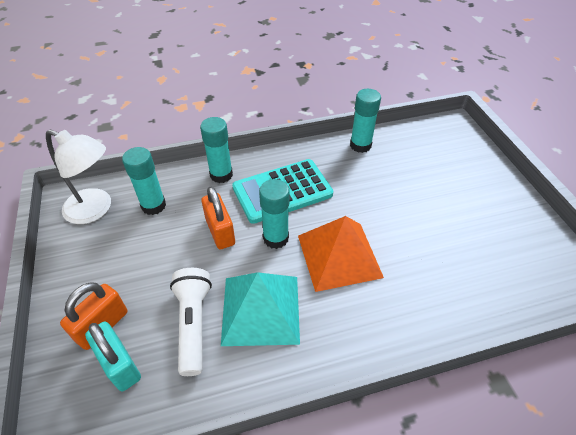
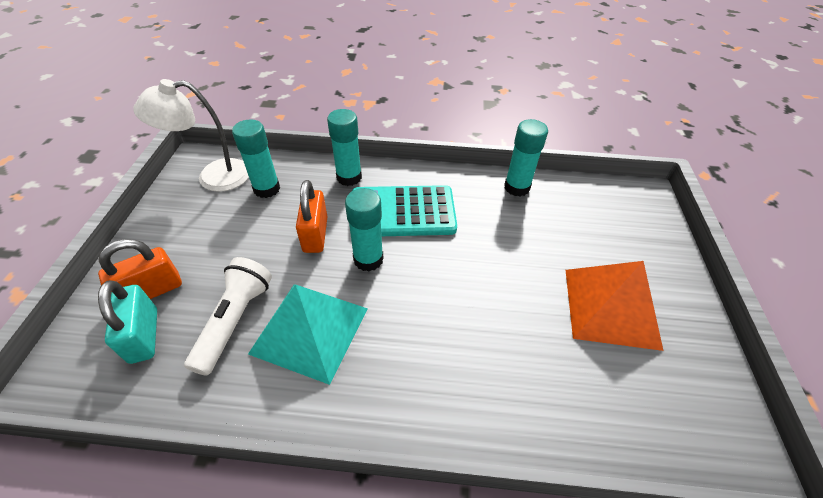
camera: 20 degrees right, 0 degrees up
(96, 209) = (213, 177): white lamp -> white lamp turned 120 degrees clockwise
(339, 255) = (427, 301): orange pyramid -> orange pyramid (611, 307)

